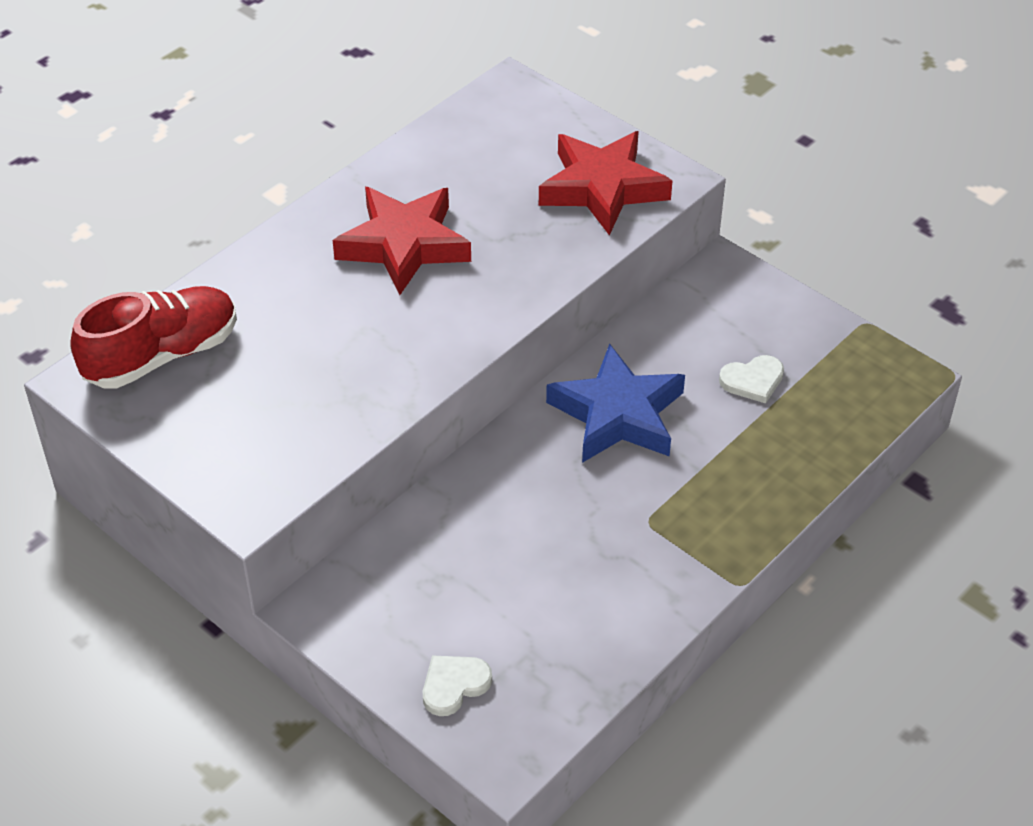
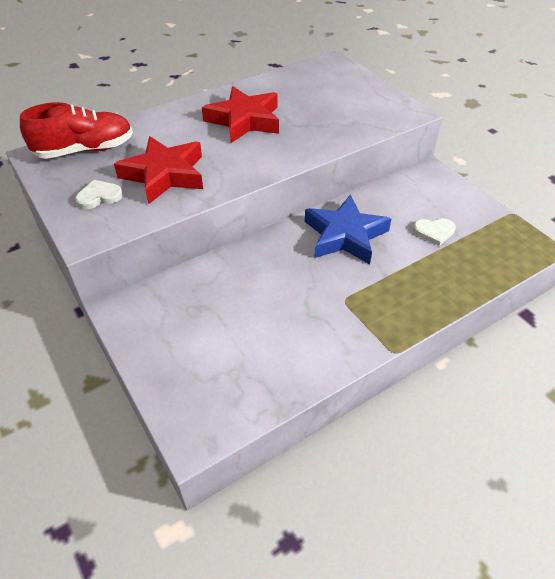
camera: 15 degrees right, 0 degrees up
(454, 685) = (181, 376): white heart -> white heart (99, 196)
(602, 188) = (368, 111): red star -> red star (164, 174)

